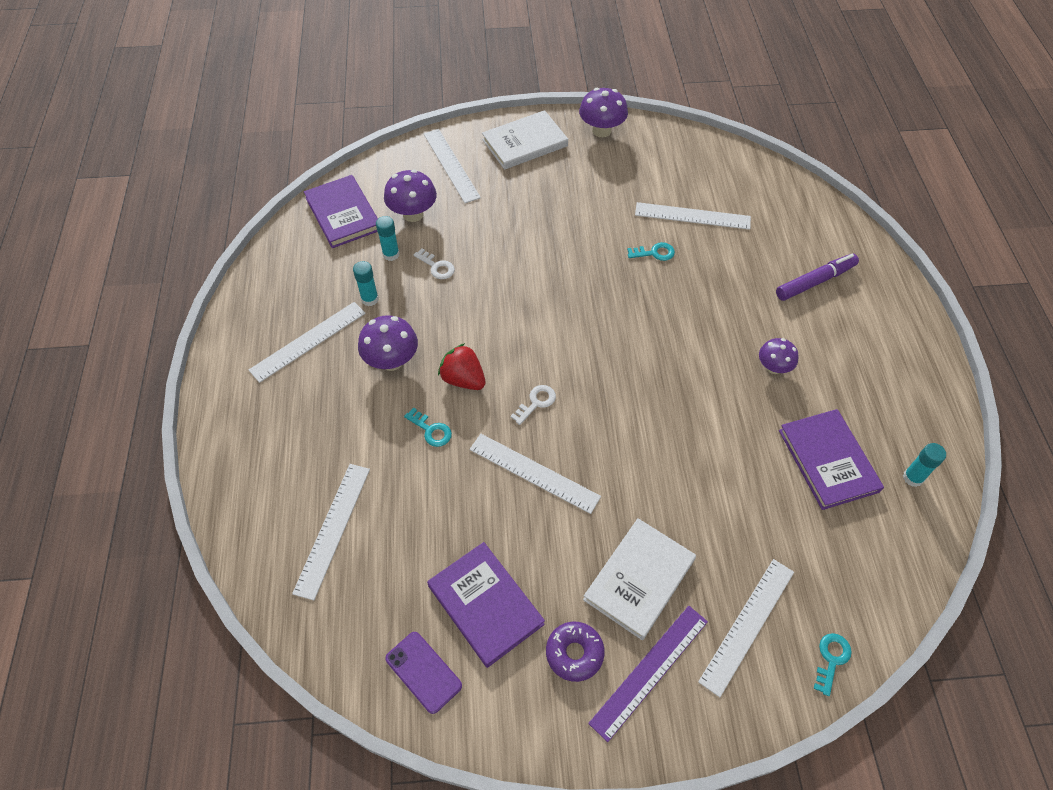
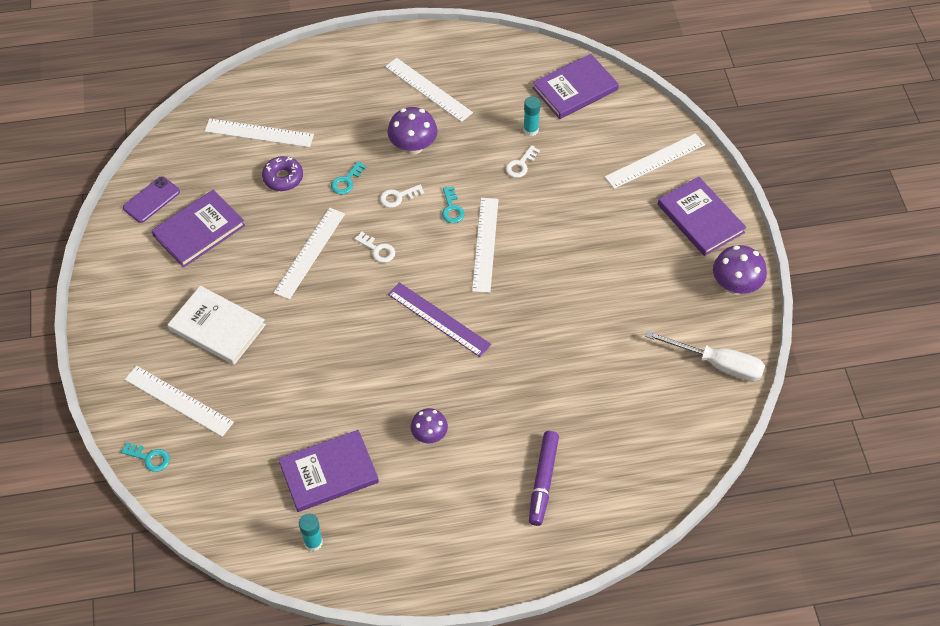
camera: 85 degrees right, 0 degrees up
(370, 299) = (477, 123): turquoise glue stick -> none
(413, 214) = (583, 139): purple mushroom -> none
(463, 379) = (398, 197): red strawberry -> white key
(525, 143) = (700, 218): white book -> purple book
(574, 653) = (161, 287): purple donut -> purple donut (283, 178)
(649, 671) = (146, 335): purple ruler -> purple ruler (439, 319)
(654, 253) = (562, 336): turquoise key -> turquoise key (452, 208)
(684, 152) = (717, 364): none -> white screwdriver
(692, 216) = (619, 370): white ruler -> white ruler (485, 244)
(815, 281) = (543, 481): purple marker -> purple marker turned 45 degrees clockwise

